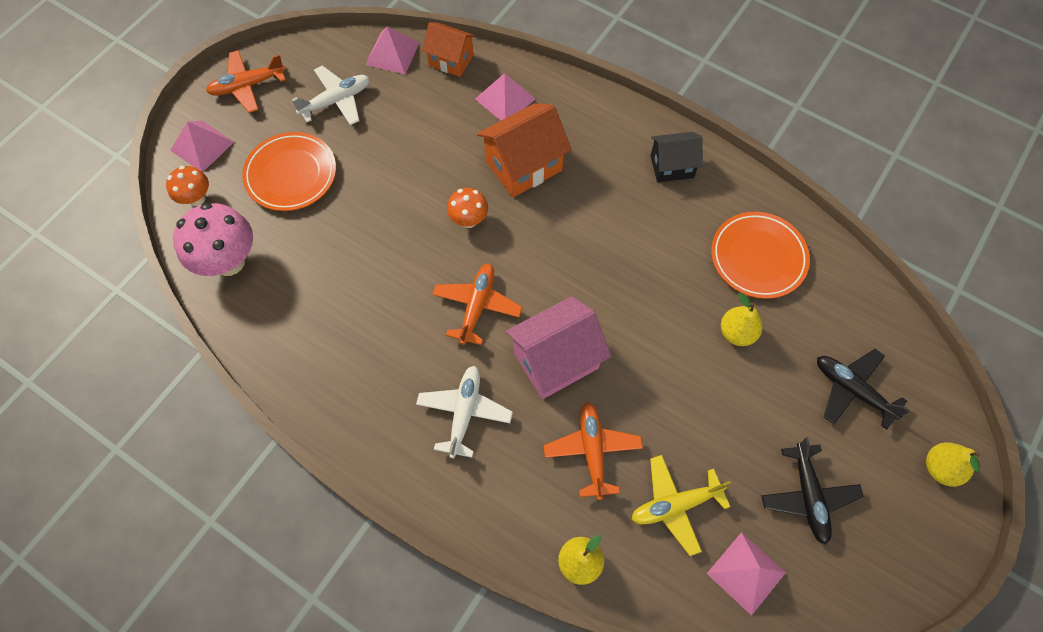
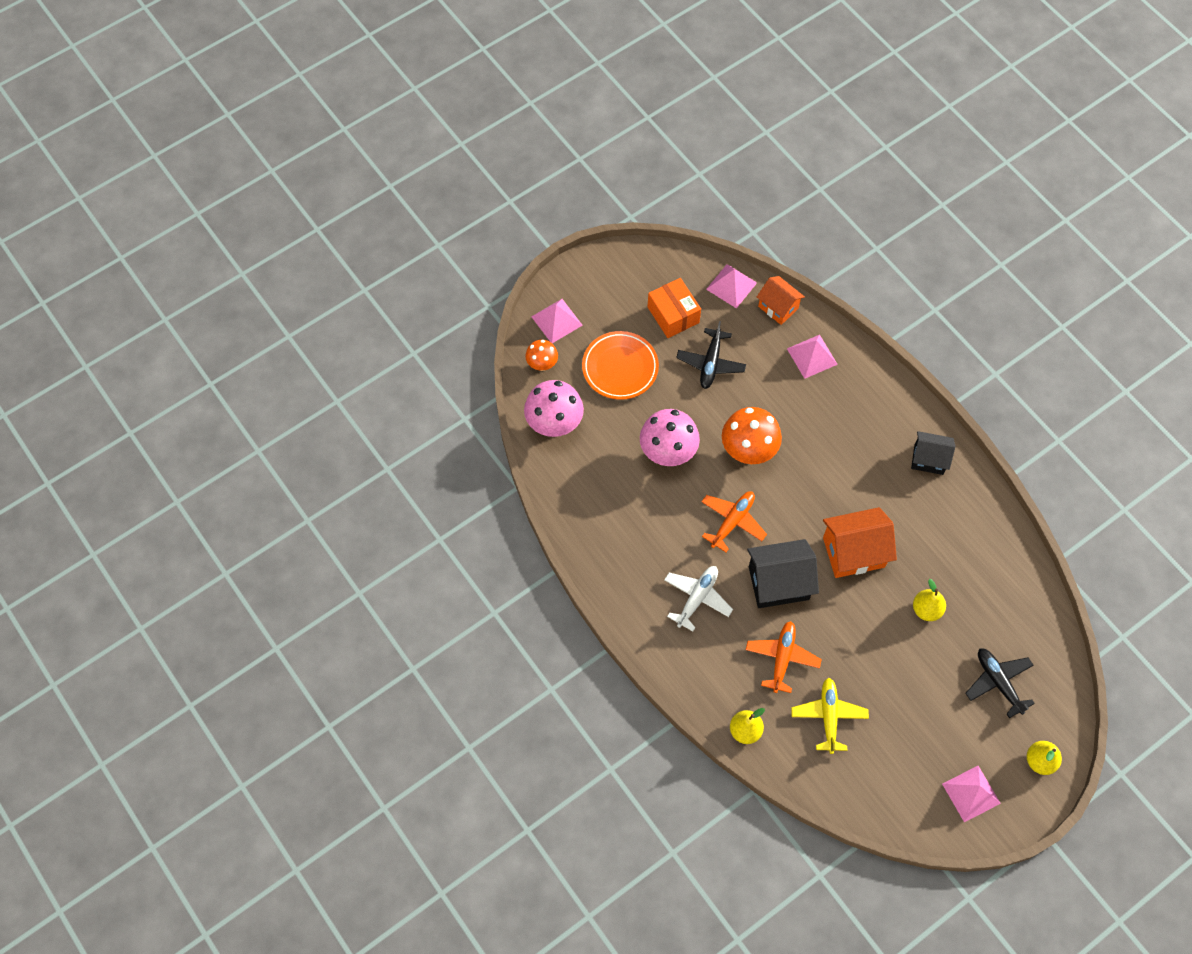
camera: 20 degrees right, 0 degrees up
(247, 86) = (605, 279): orange plane -> none
(336, 101) = (673, 315): white plane -> orange box
(375, 252) = (668, 453): none -> pink mushroom
(469, 220) = (748, 451): orange mushroom -> orange mushroom, size x1.77
(523, 166) = (807, 420): orange house -> orange house (853, 552)
(556, 360) = (778, 583): pink house -> black house
(675, 505) = (829, 716): yellow plane -> yellow plane turned 90 degrees clockwise
(746, 573) = (862, 779): pink pyramid -> pink pyramid (971, 793)
(758, 257) = (968, 557): orange plate -> none
(808, 496) = (930, 745): black plane -> black plane (710, 363)

